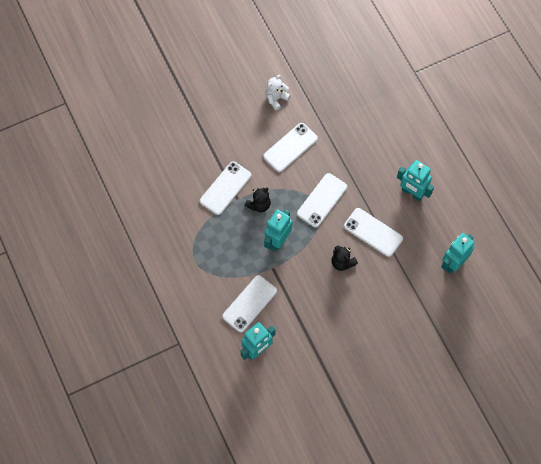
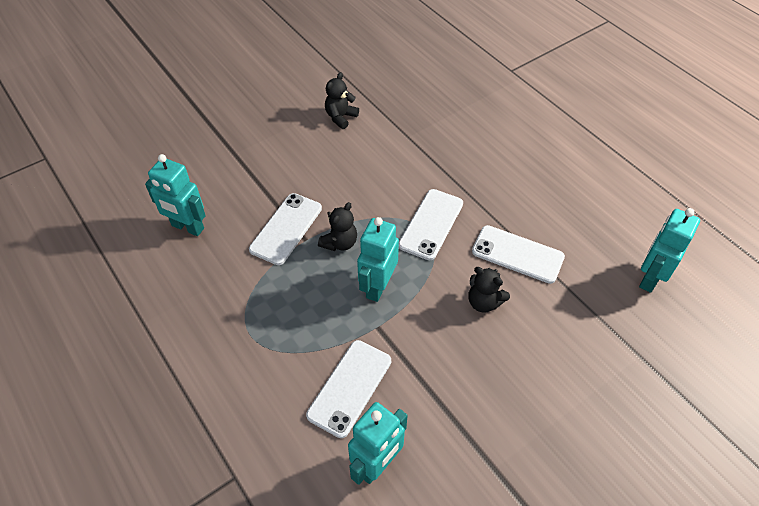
camera: 10 degrees left, 15 degrees down
(276, 98) = (340, 117): white teddy bear -> black teddy bear
(290, 147) = (371, 167): white phone -> none
(412, 193) = (556, 197): turquoise robot -> turquoise robot (187, 227)

